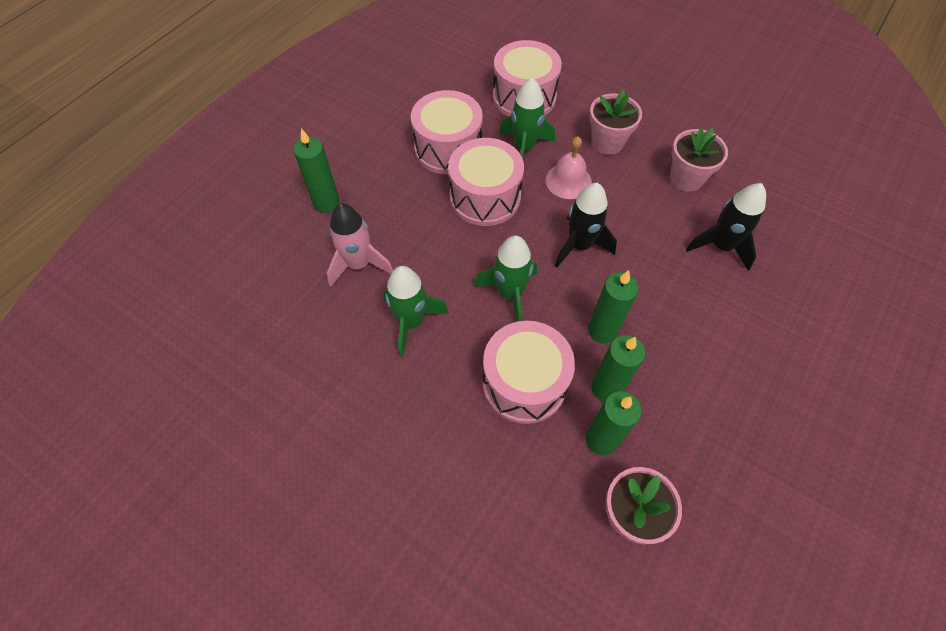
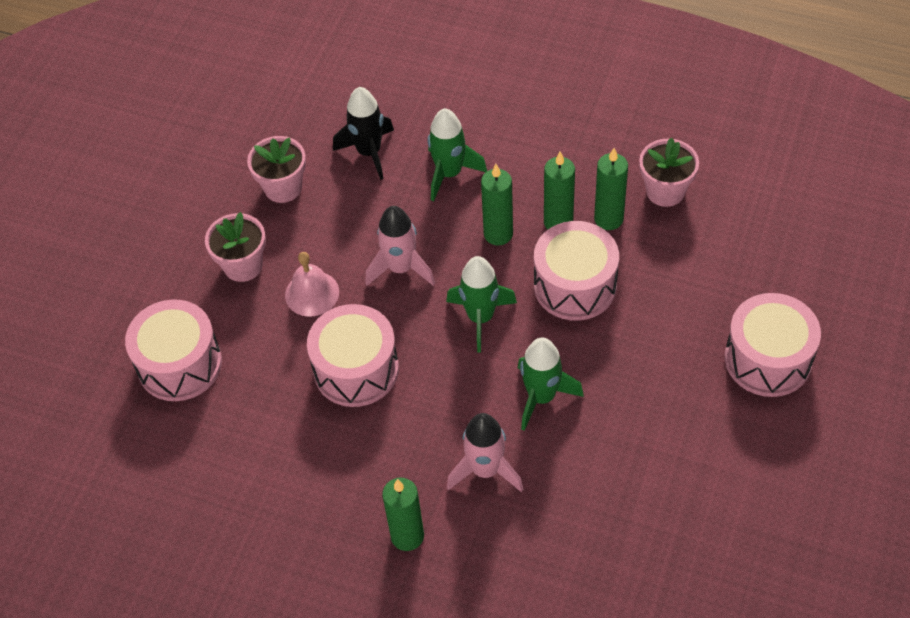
camera: 100 degrees left, 5 degrees down
(448, 148) = (287, 427): pink drum -> pink drum (768, 359)
(524, 148) = (269, 346): green rocket -> green rocket (449, 173)
(579, 245) = (401, 268): black rocket -> pink rocket

